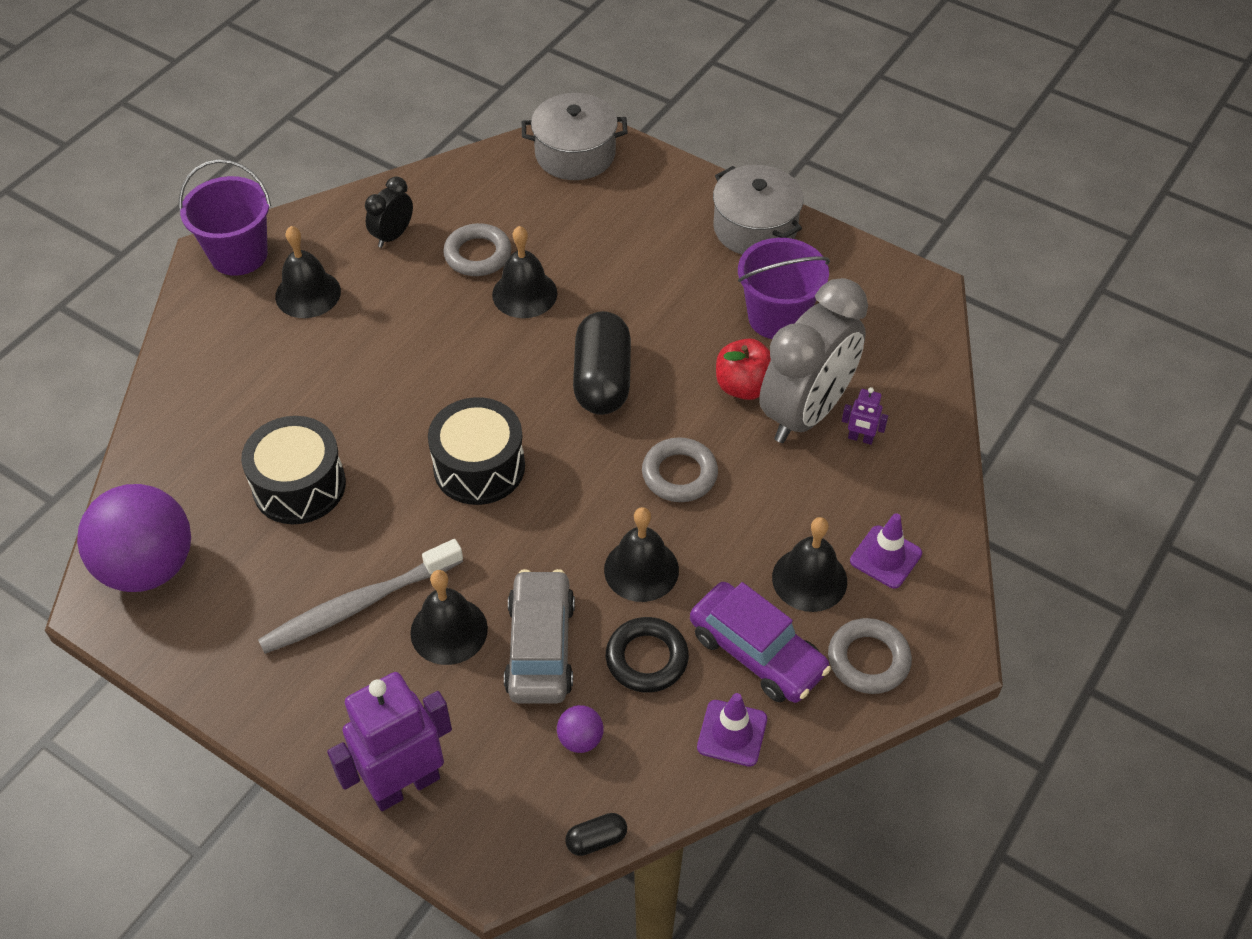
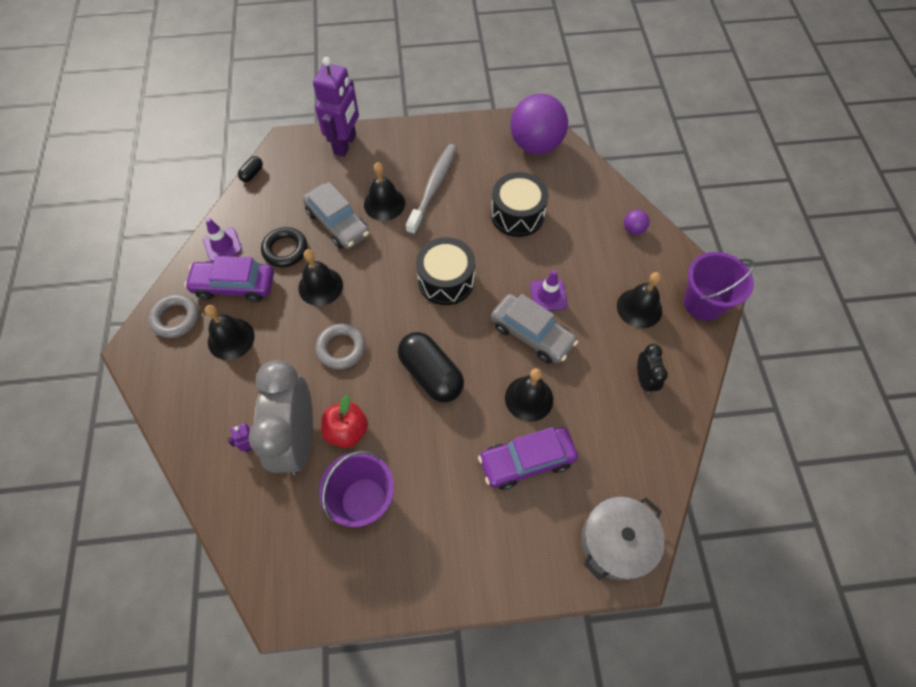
camera: 140 degrees right, 10 degrees up
(451, 345) = (532, 334): none -> grey car
(478, 255) = (584, 405): grey ring -> none
(580, 739) = (288, 201): purple ball -> purple ball (633, 229)
(586, 249) = (526, 461): none -> purple car
(755, 228) = (436, 573): grey pot -> none
(885, 557) = (196, 379): purple traffic cone -> purple traffic cone (548, 295)

